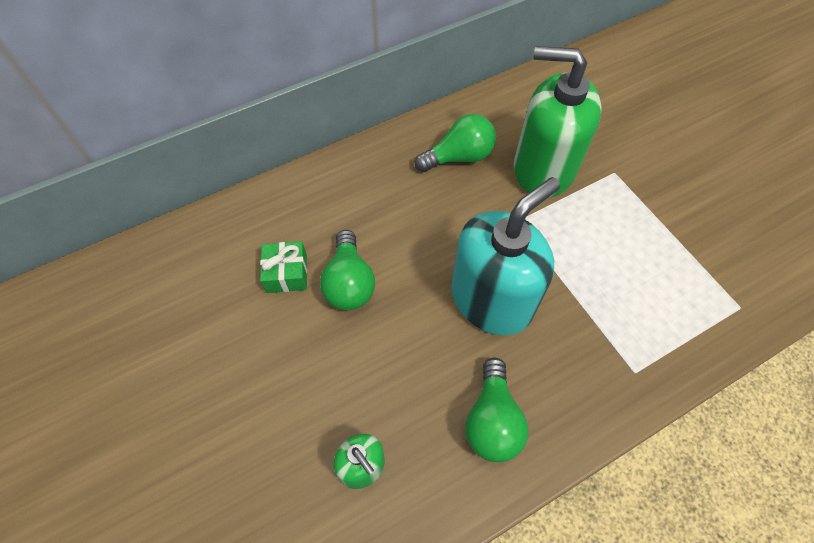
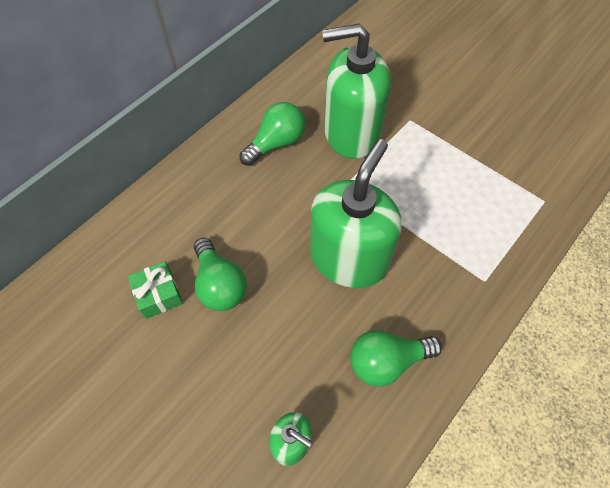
camera: 20 degrees left, 0 degrees up
(491, 299) = (349, 258): turquoise soap dispenser -> green soap dispenser
(492, 420) = (387, 361): green light bulb -> green light bulb turned 90 degrees clockwise

